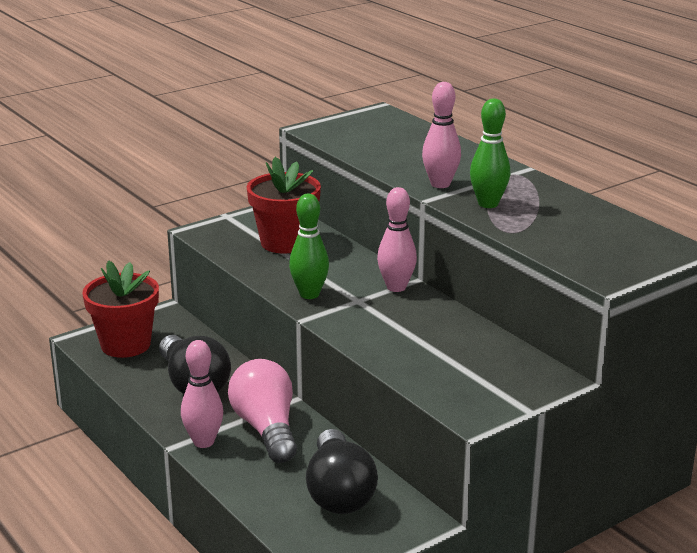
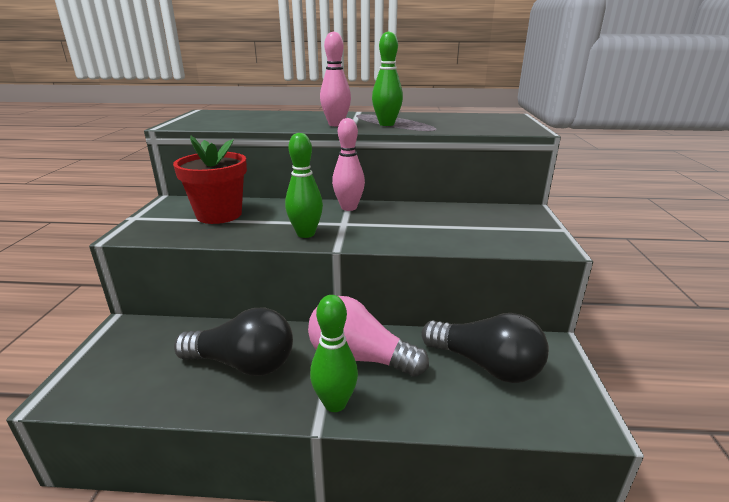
camera: 50 degrees left, 0 degrees up
(125, 345) = (121, 372): red flower pot -> none
(203, 442) = (335, 403): pink bowling pin -> green bowling pin

